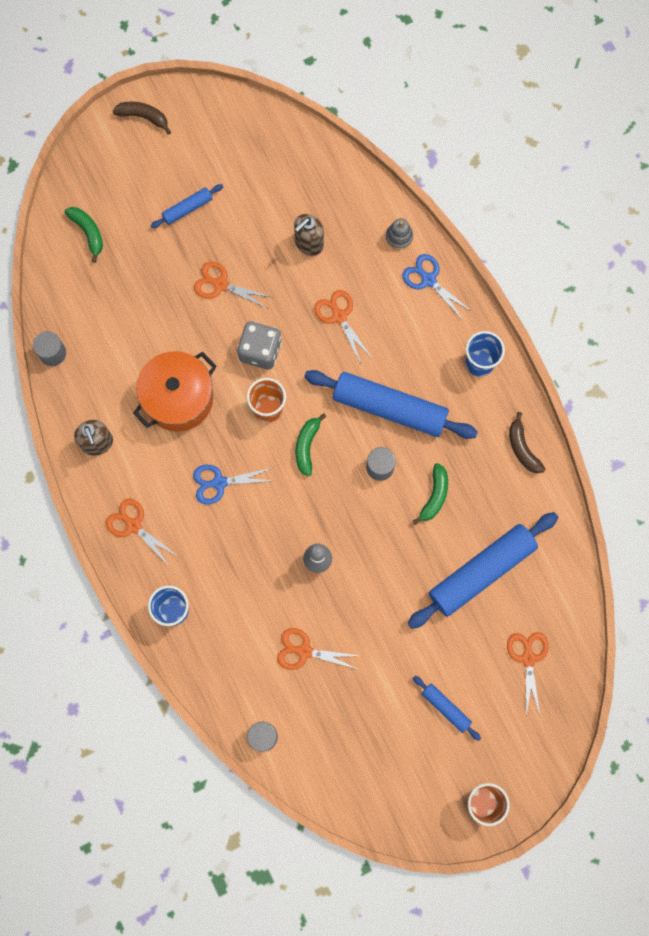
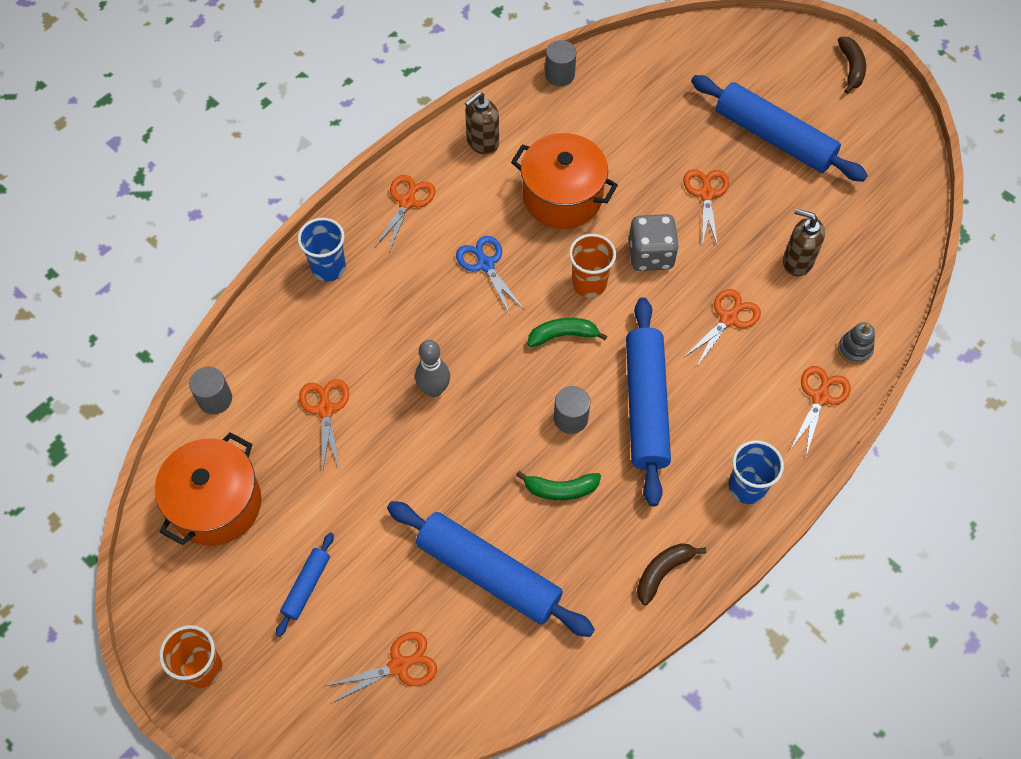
camera: 70 degrees right, 15 degrees down
(88, 232) = (701, 62): green banana -> none
(187, 208) = (774, 137): blue rolling pin -> blue rolling pin, size x2.11
(355, 758) = (216, 504): none -> orange pot
(428, 279) = (820, 397): blue scissors -> orange scissors

